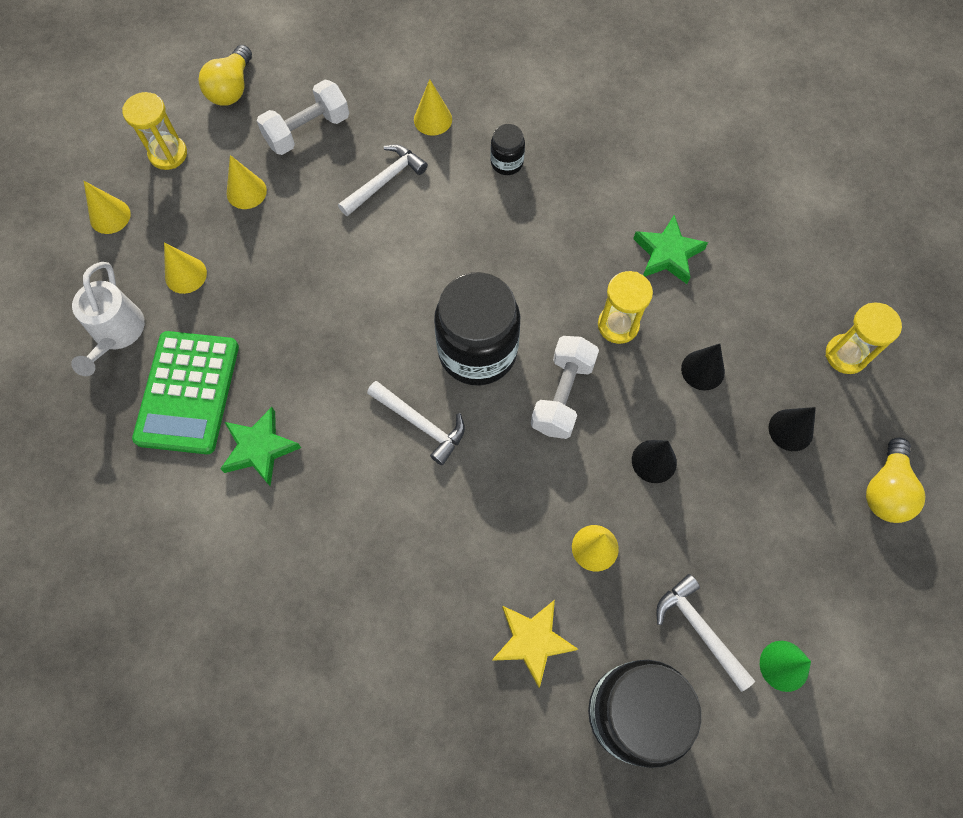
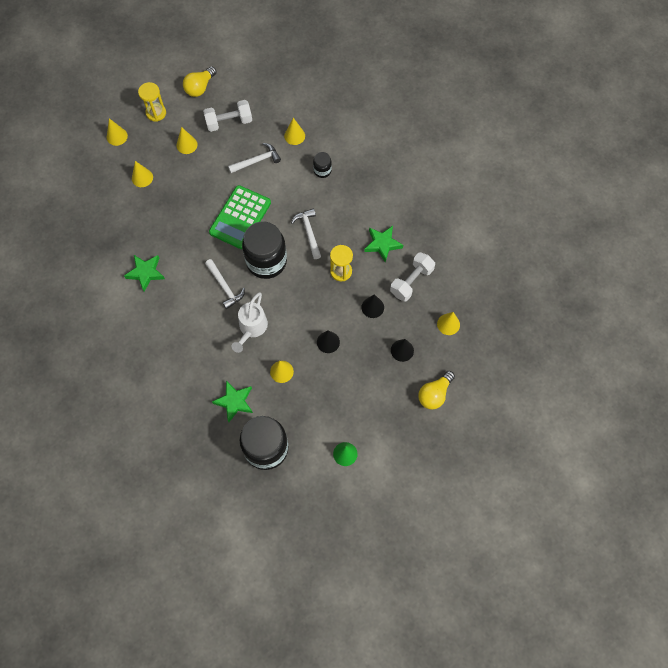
camera: 20 degrees right, 0 degrees up
(116, 334) = (100, 196): white watering can -> white watering can (251, 328)
(188, 392) = (122, 235): green calculator -> green calculator (240, 217)
(532, 641) = (234, 402): yellow star -> green star
(562, 395) = (298, 296): white dumbbell -> white dumbbell (411, 281)
(700, 629) = (313, 424): white hammer -> white hammer (309, 232)
(846, 355) = (448, 324): yellow hourglass -> yellow cone

